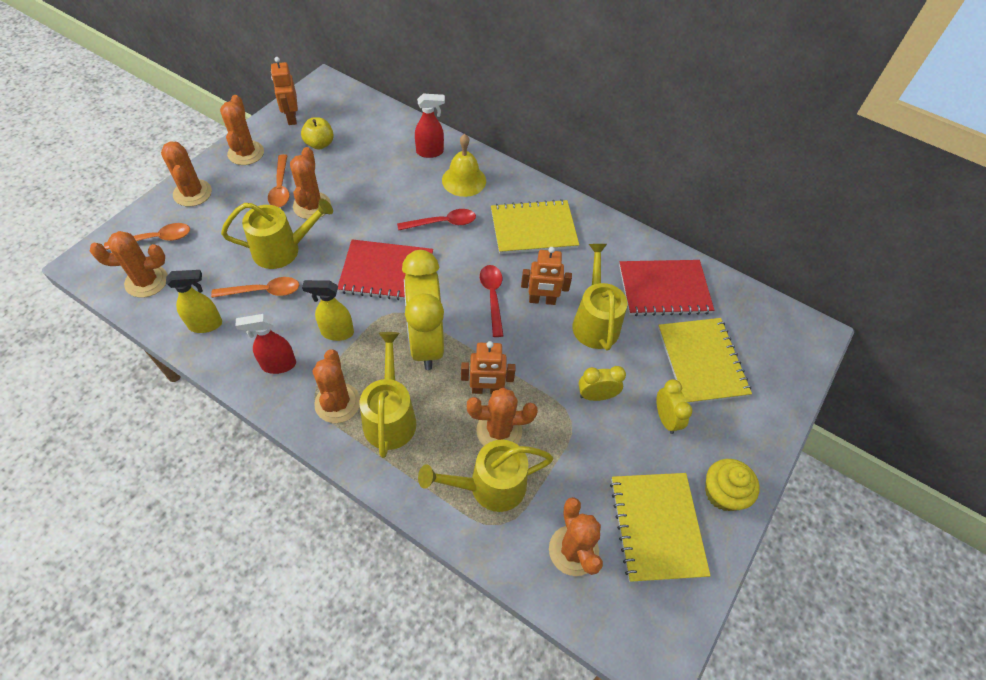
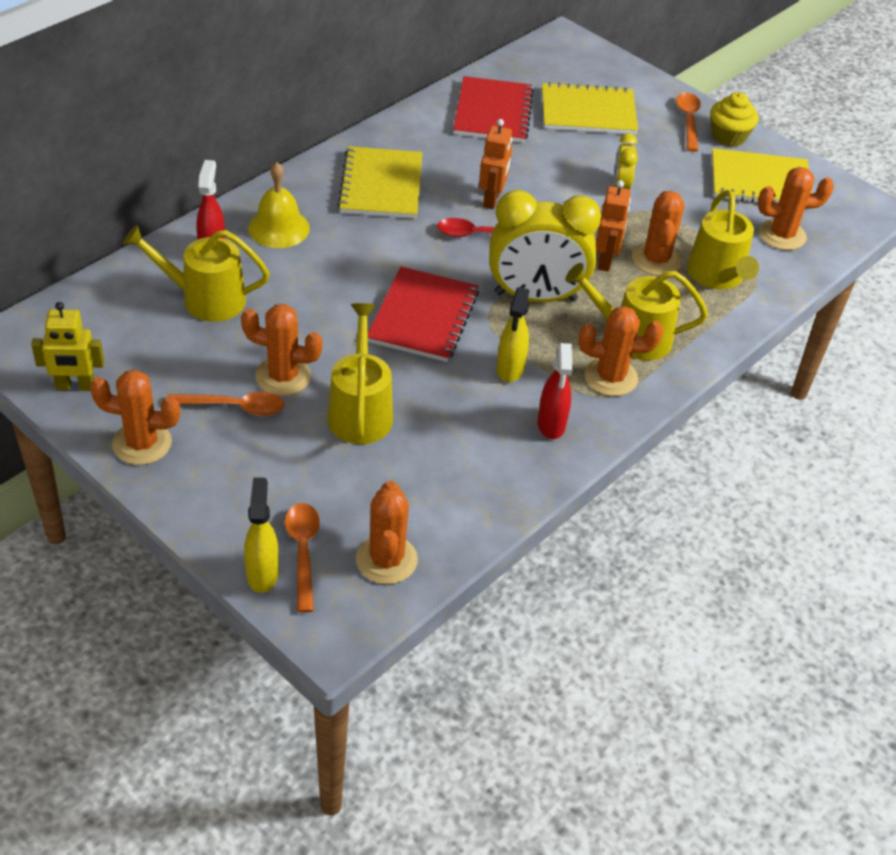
camera: 80 degrees left, 10 degrees down
(192, 193) = (214, 508): orange cactus -> none
(206, 324) = (477, 493): yellow spray bottle -> yellow spray bottle (262, 573)
(264, 291) = (431, 434): orange spoon -> orange spoon (688, 120)
(291, 117) = (75, 386): orange robot -> yellow robot
(319, 144) = (152, 359): yellow apple -> none
(443, 223) = (351, 257): red spoon -> none
(595, 321) = (527, 168): yellow watering can -> yellow watering can (205, 299)
(665, 419) = (651, 150): yellow clock -> none

